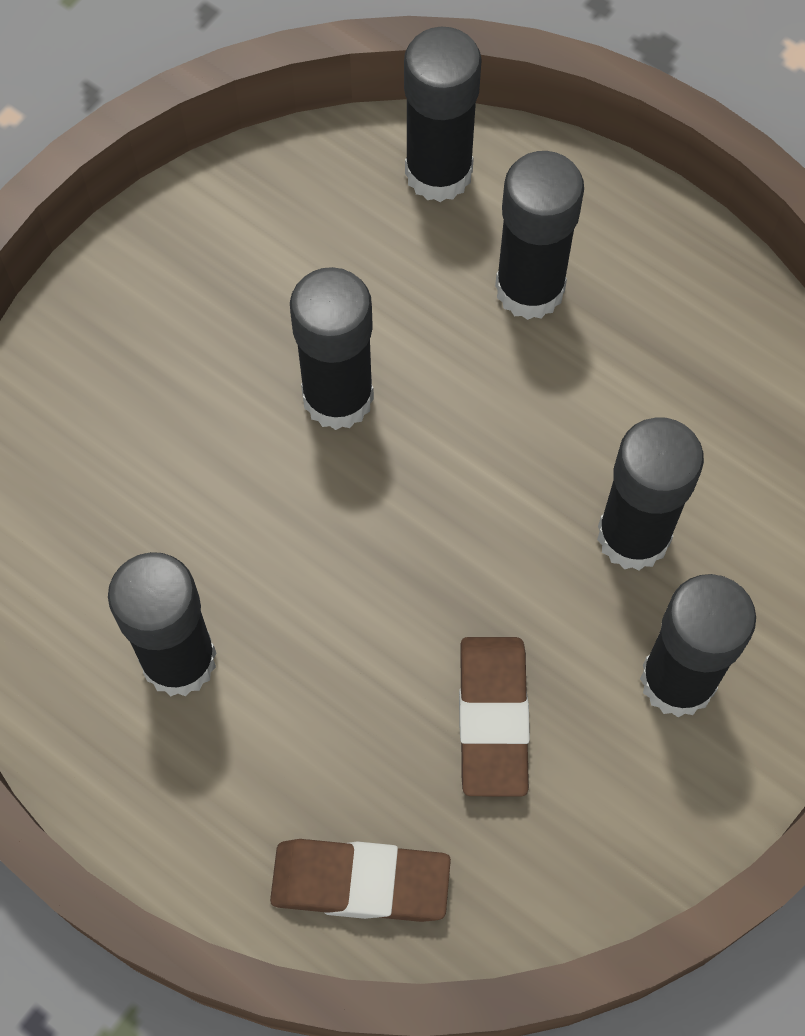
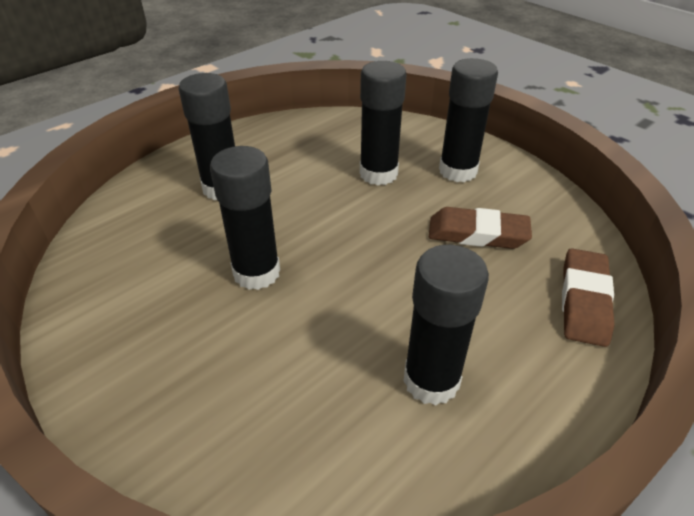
camera: 80 degrees left, 25 degrees down
(438, 172) = (127, 212): black glue stick -> none

